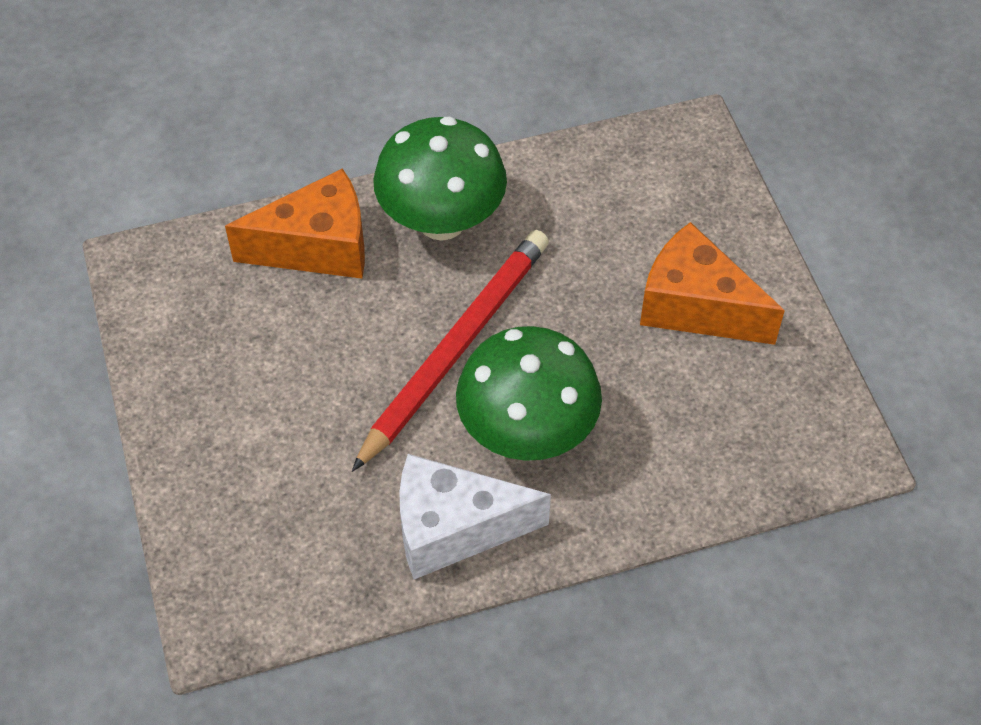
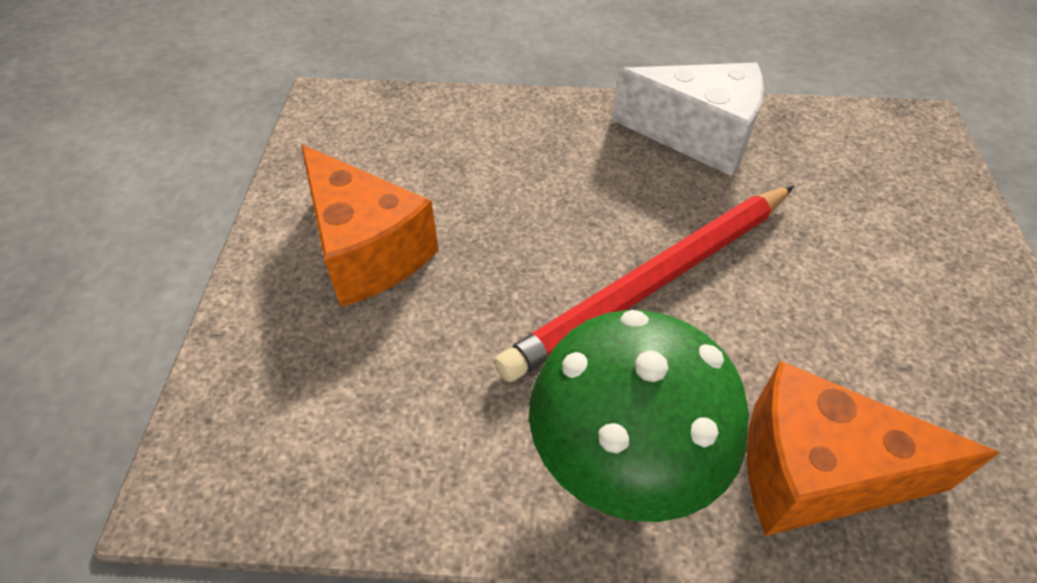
camera: 160 degrees left, 5 degrees down
(527, 432) = (603, 187): green mushroom -> none

